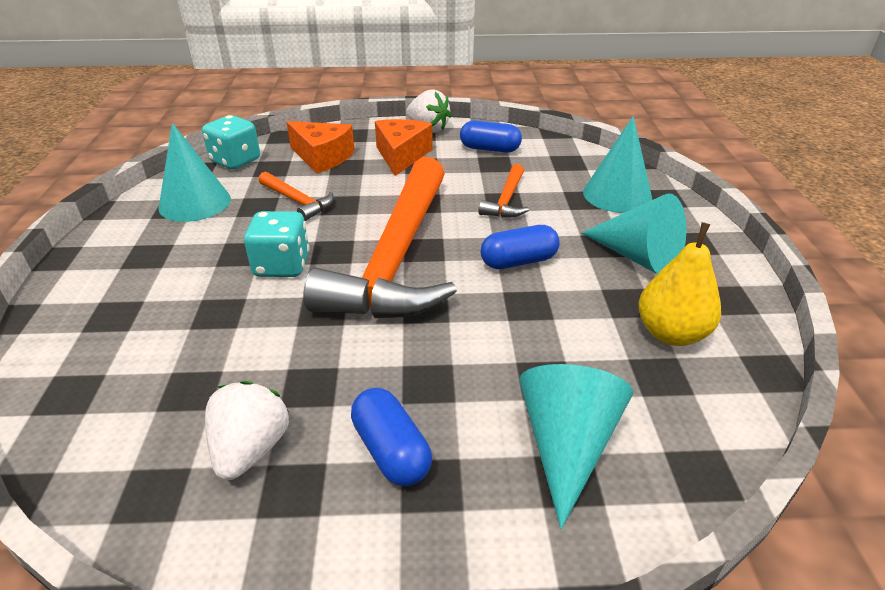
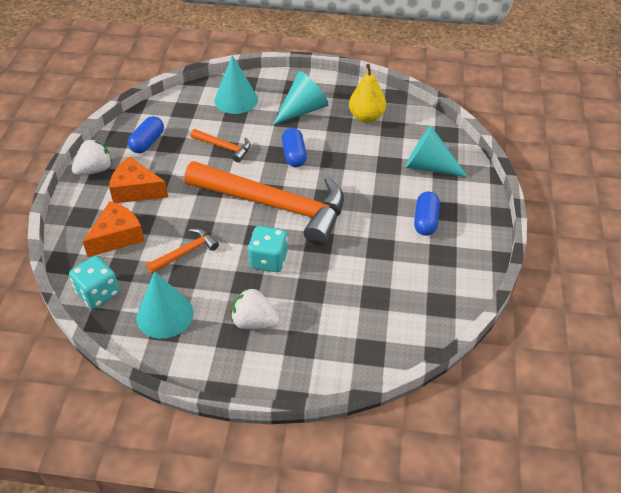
camera: 80 degrees left, 10 degrees up
(251, 449) = (419, 270): white strawberry -> white strawberry (254, 322)
(391, 450) = (425, 221): blue capsule -> blue capsule turned 60 degrees counterclockwise

